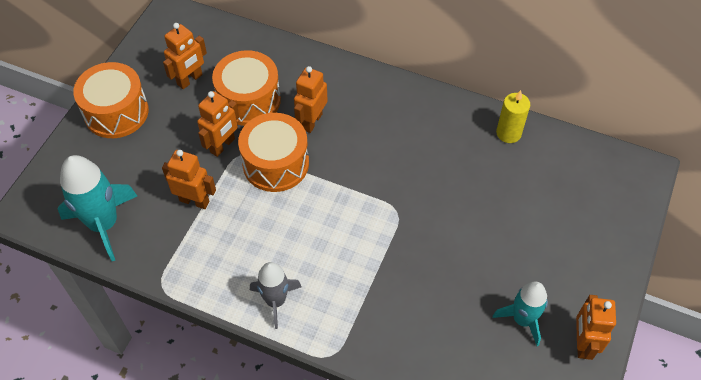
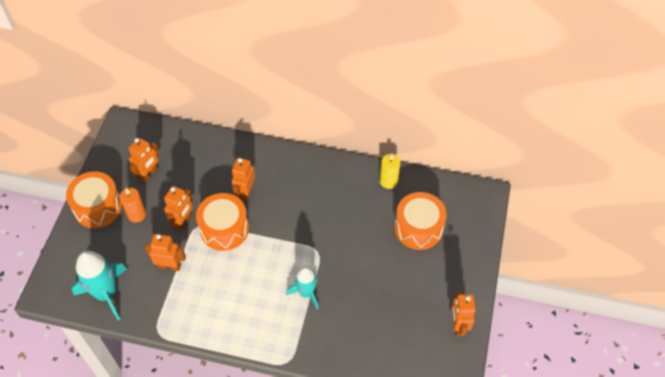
camera: 10 degrees left, 0 degrees up
(164, 128) = (137, 214): none -> orange candle
(249, 100) = (196, 183): orange drum -> orange drum (418, 228)
(276, 301) = (242, 330): grey rocket -> none
(522, 319) = (415, 315): turquoise rocket -> turquoise rocket (306, 293)

